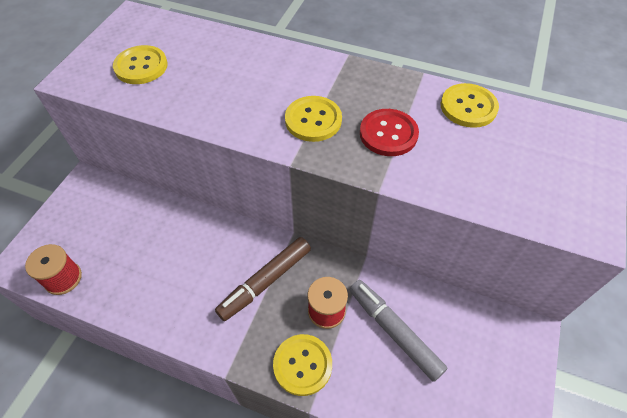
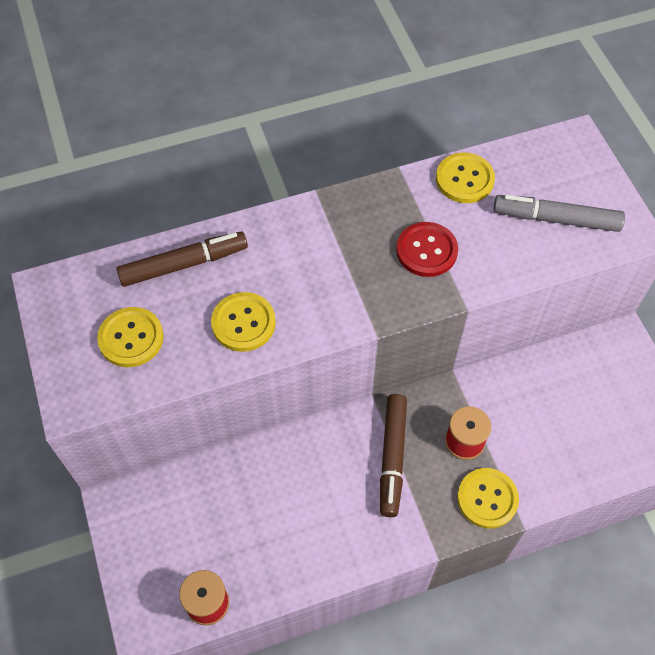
camera: 40 degrees left, 5 degrees up
(218, 47) = (184, 264): none -> brown marker
(313, 120) = (353, 281): yellow button -> yellow button (243, 323)
(394, 331) = (529, 416): grey marker -> grey marker (556, 219)

